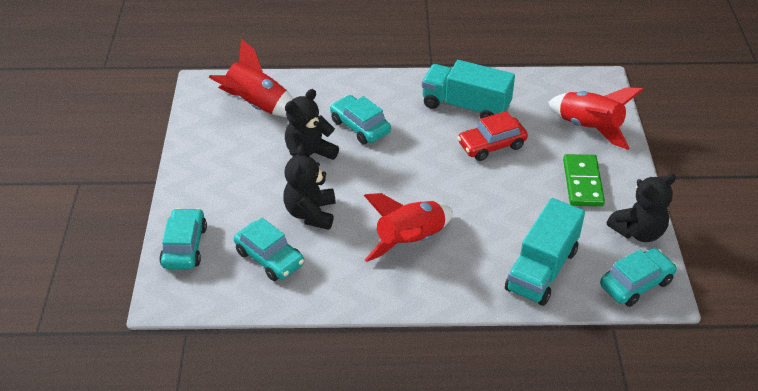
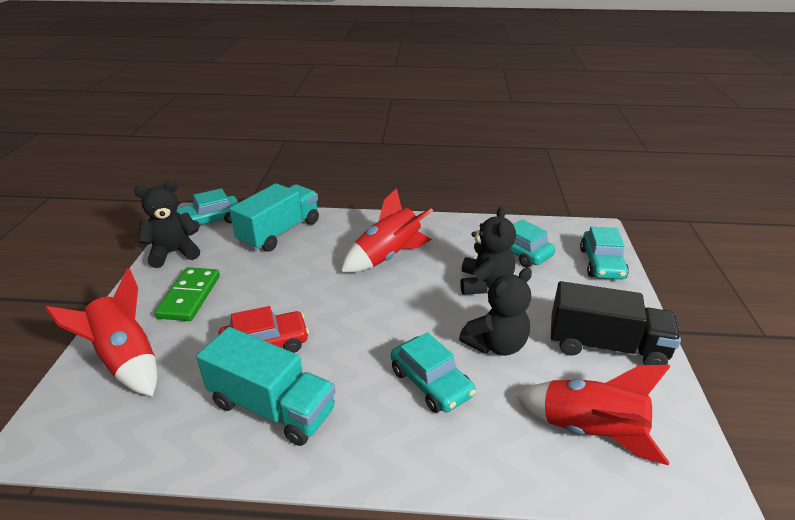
camera: 175 degrees left, 10 degrees down
(221, 160) = (606, 346): none -> black truck

